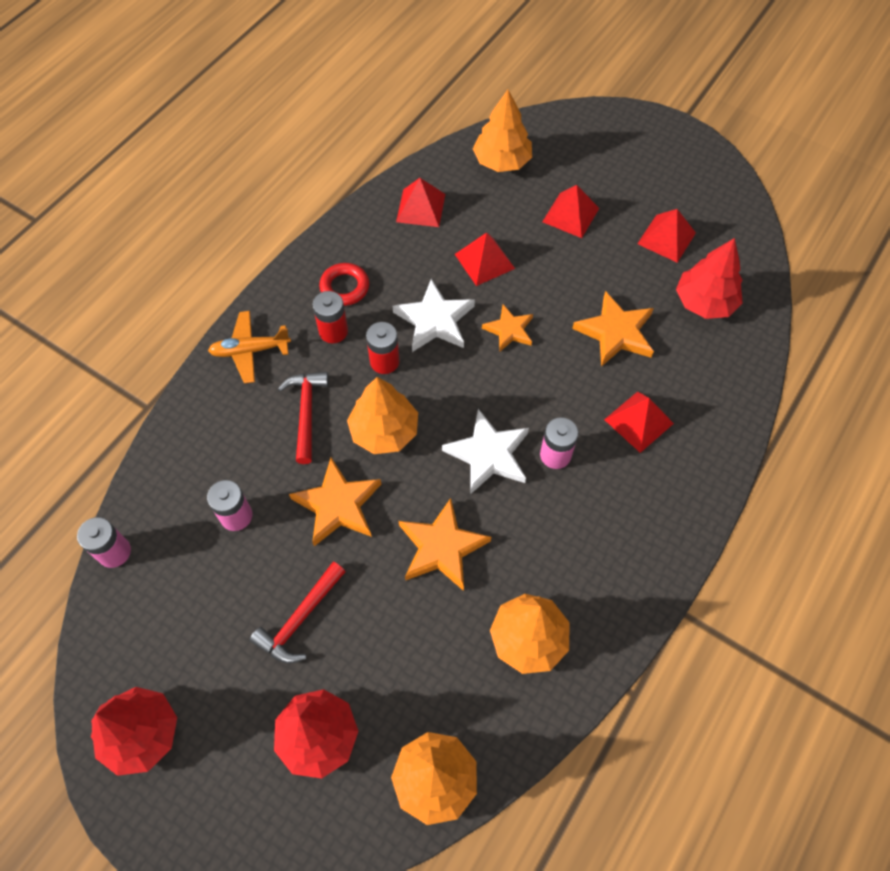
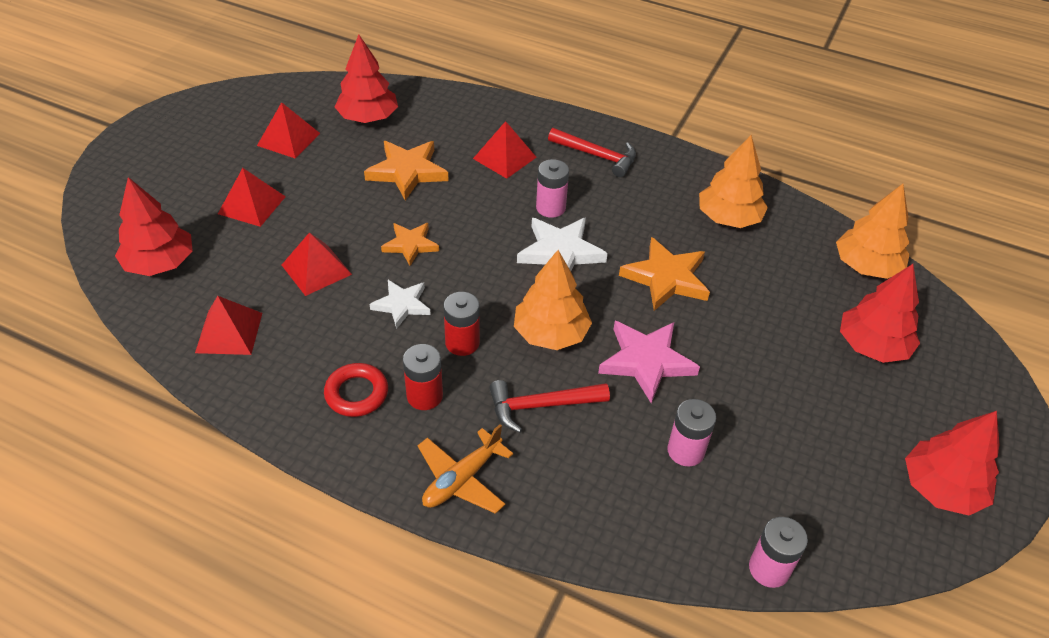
camera: 100 degrees left, 15 degrees down
(250, 350) = (462, 479): orange plane -> orange plane turned 60 degrees clockwise
(300, 619) = (775, 375): red hammer -> red hammer (597, 156)
(338, 505) = (646, 361): orange star -> pink star
(434, 320) = (402, 305): white star -> white star, size x0.64
(502, 161) = (160, 263): orange tree -> red tree

